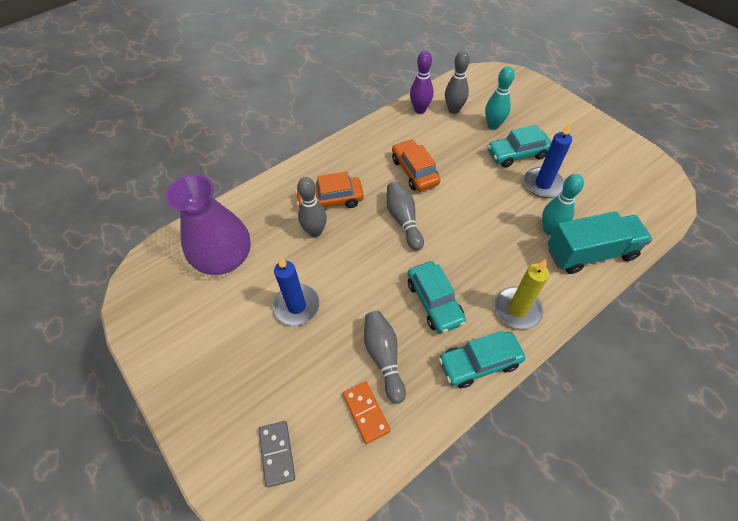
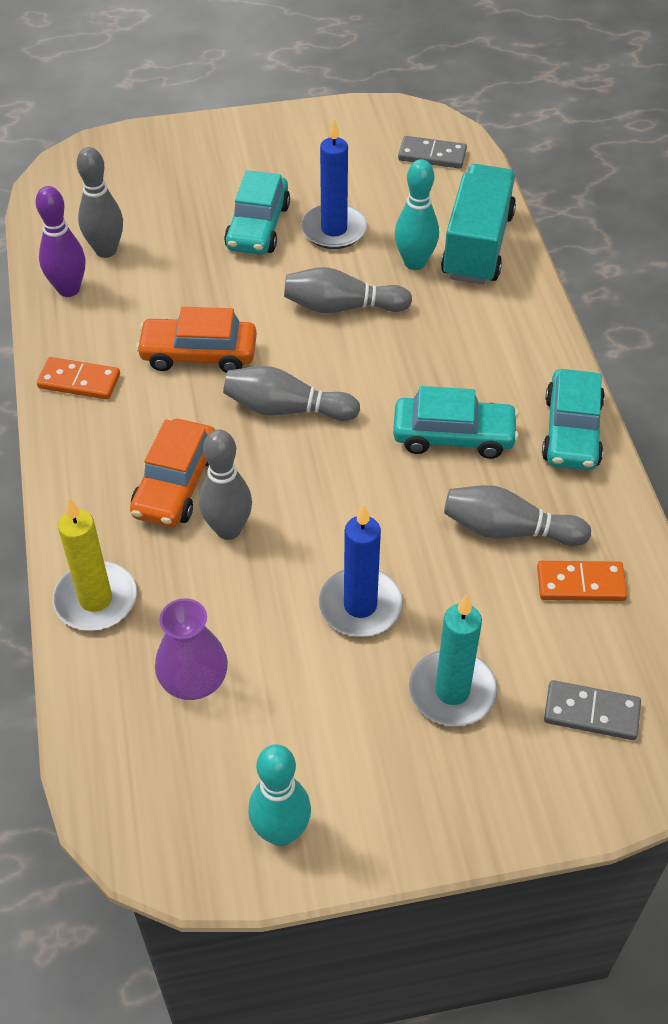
camera: 65 degrees left, 5 degrees down
(224, 258) = (193, 679): purple vase -> purple vase, size x0.57
(262, 372) = (452, 691): none -> turquoise candle
(369, 139) = (79, 381): none -> orange domino
(490, 212) = (342, 307): none -> grey bowling pin
(493, 125) = (180, 223): turquoise bowling pin -> turquoise bowling pin (281, 832)
(517, 309) = (517, 356): yellow candle -> yellow candle (96, 600)
(643, 201) = (432, 155): none -> grey domino

